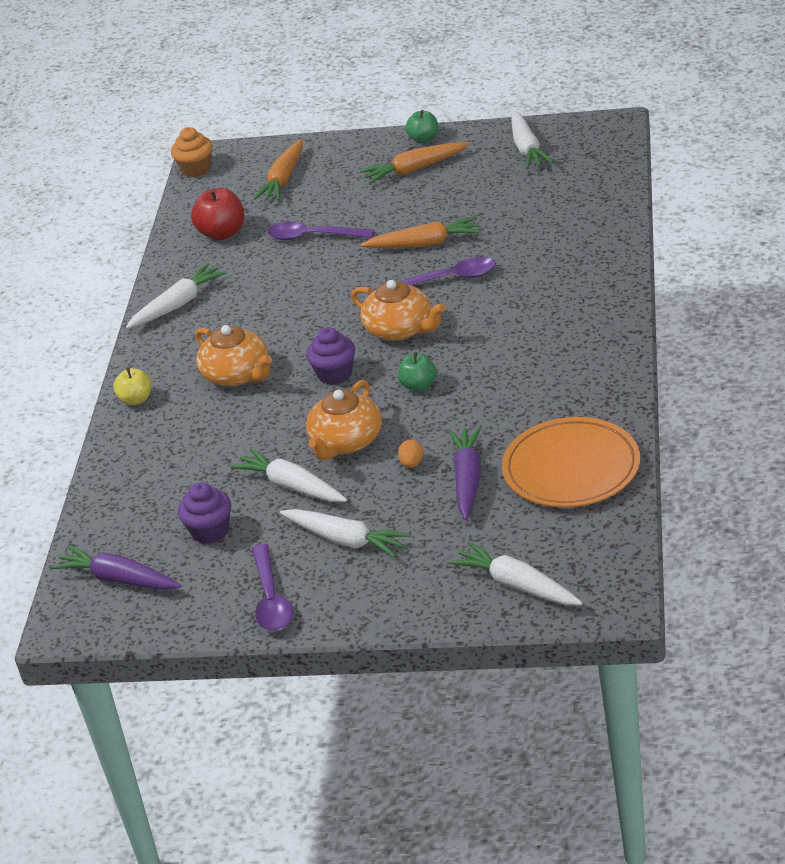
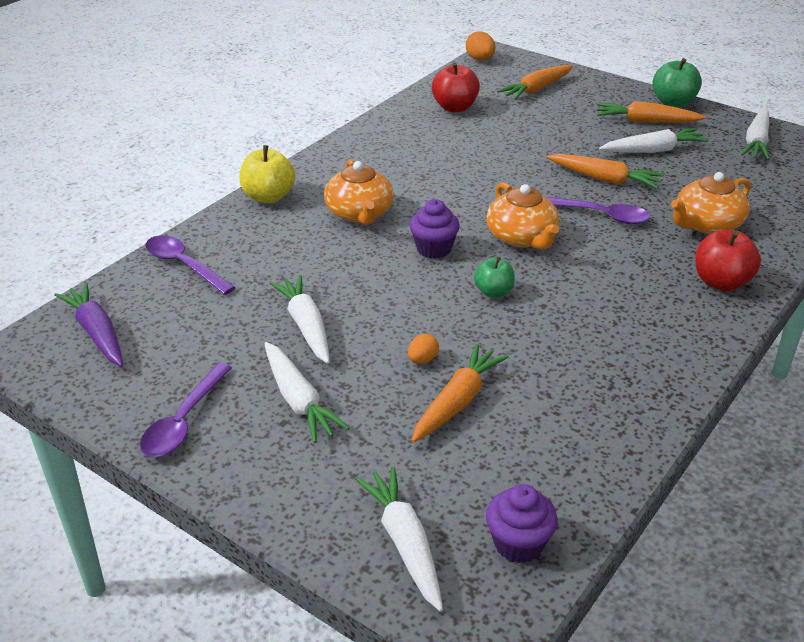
camera: 25 degrees right, 0 degrees up
(136, 399) = (268, 197): yellow apple -> yellow apple, size x1.55
(178, 304) = (371, 143): white carrot -> white carrot (653, 150)
(196, 169) = (480, 59): orange cupcake -> orange egg
(210, 531) = (204, 330): purple cupcake -> purple cupcake (518, 544)
(313, 237) = (519, 137): purple spoon -> purple spoon (184, 265)
(346, 441) = (387, 310): orange teapot -> orange teapot (706, 224)
(424, 139) = (673, 103): green apple -> green apple, size x1.55
(467, 479) = (457, 402): purple carrot -> orange carrot
(571, 468) = (565, 444): orange plate -> none
(590, 292) = (721, 282): none -> red apple

